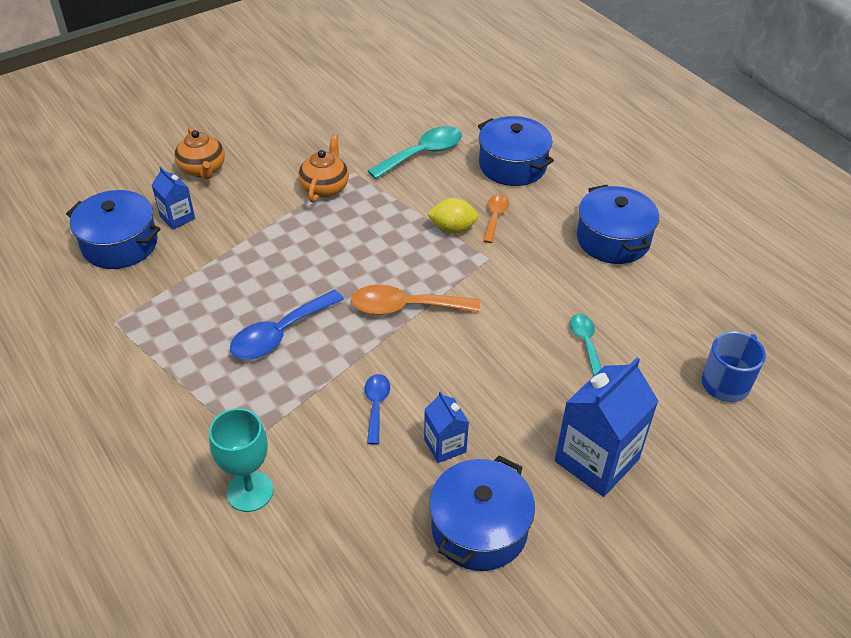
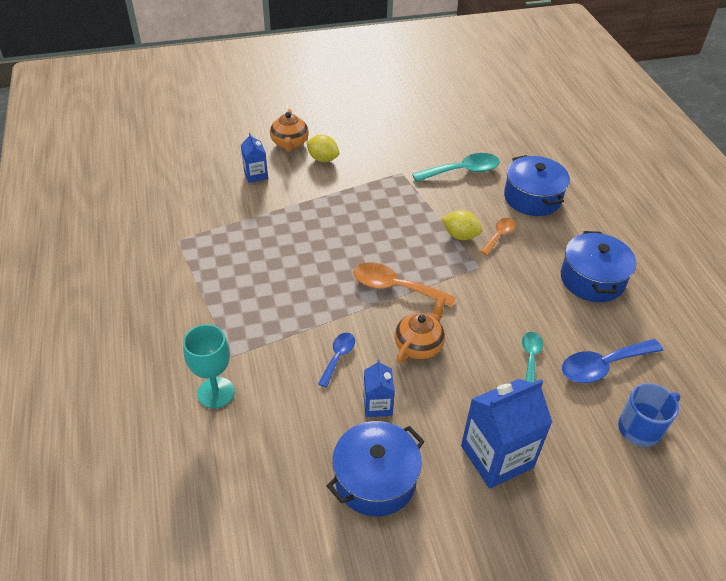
camera: 20 degrees right, 0 degrees up
(120, 244) = (207, 184): blue pot -> none
(252, 178) = (323, 159): none -> yellow lemon
(280, 334) = (290, 281): blue spoon -> blue spoon (602, 366)
(325, 187) = (374, 179): orange teapot -> orange teapot (419, 345)

